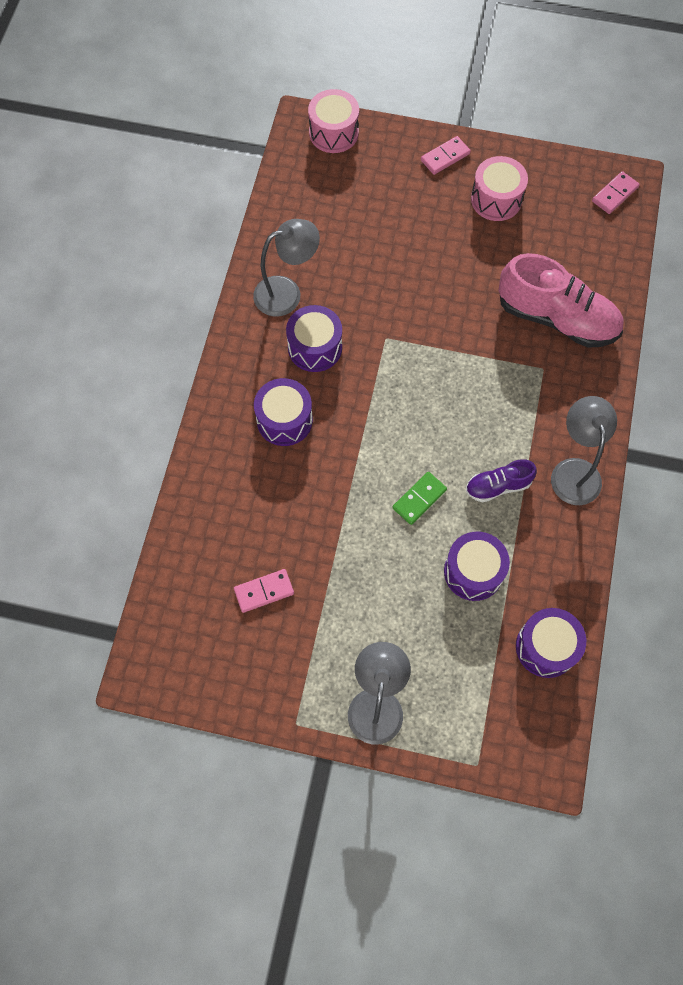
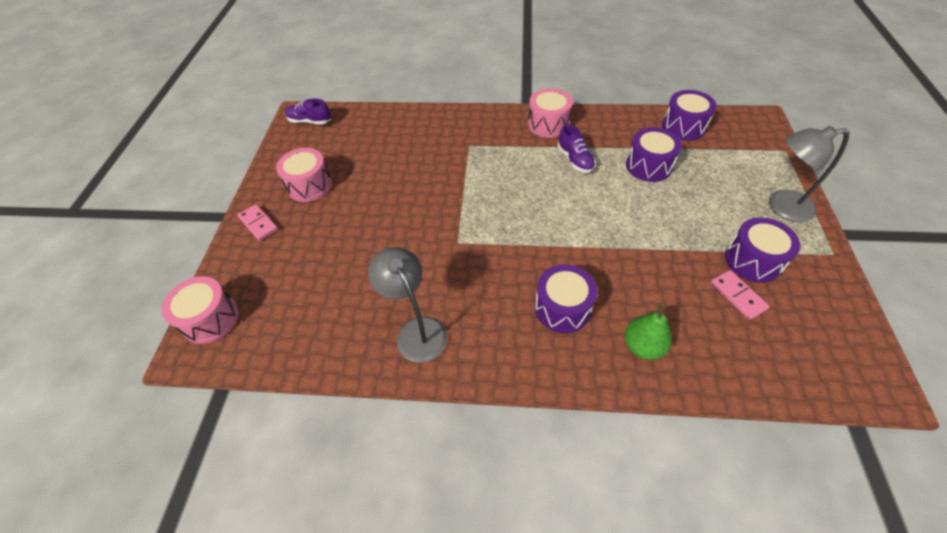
camera: 95 degrees left, 15 degrees down
(229, 480) = (643, 346): none -> green pear
(315, 347) = (477, 295): purple drum -> purple drum (752, 260)
(419, 499) = (603, 202): green domino -> none
(556, 318) = (424, 142): pink shoe -> none
(574, 471) = (548, 124): grey lamp -> pink drum
(615, 194) = (310, 121): pink domino -> purple shoe

